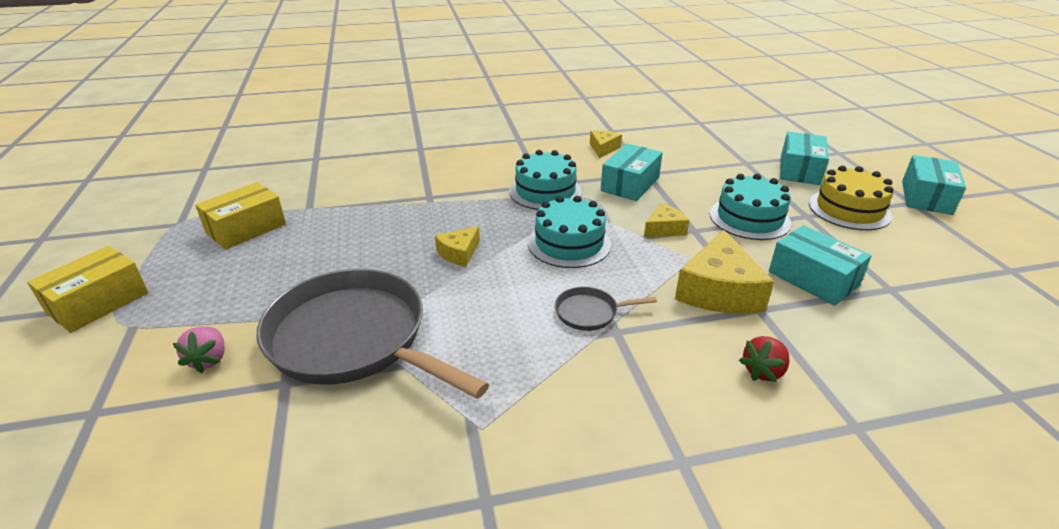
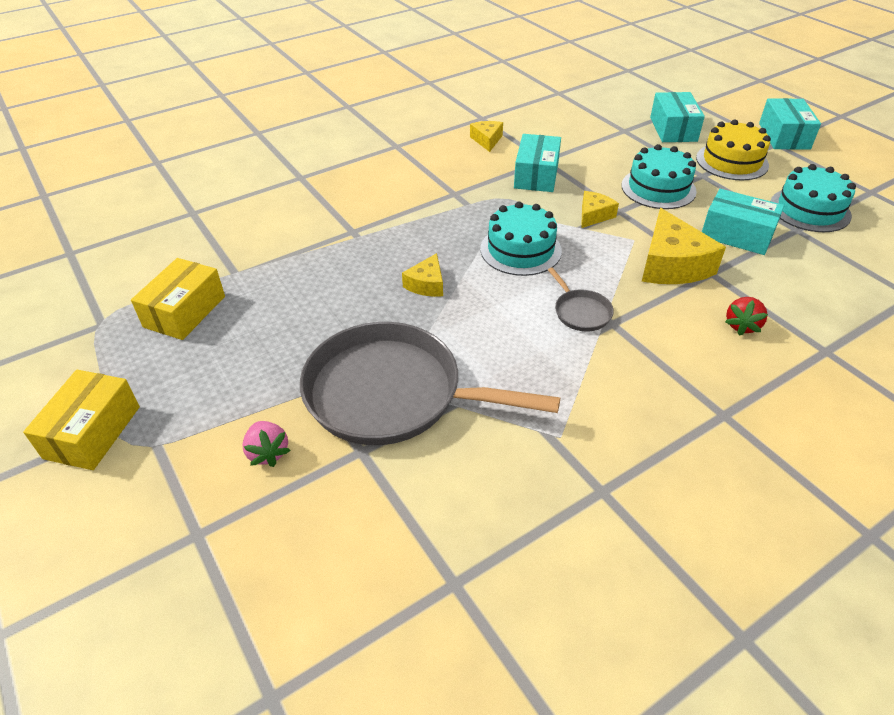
camera: 20 degrees left, 10 degrees up
(545, 191) = (463, 200): turquoise cake -> turquoise cake (809, 210)
(589, 313) = (581, 312): grey pan -> grey pan turned 90 degrees counterclockwise

